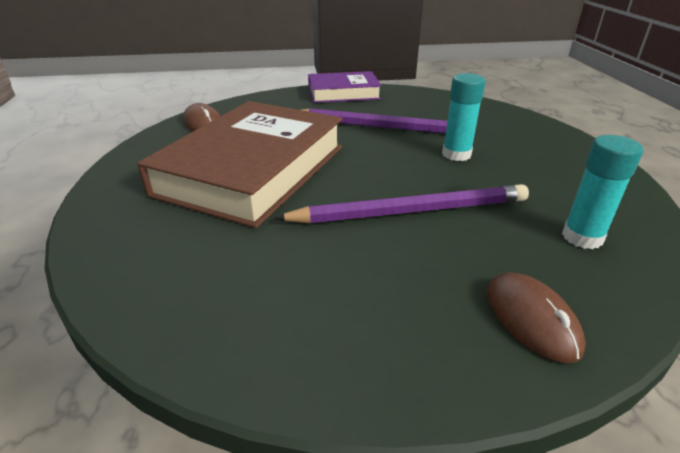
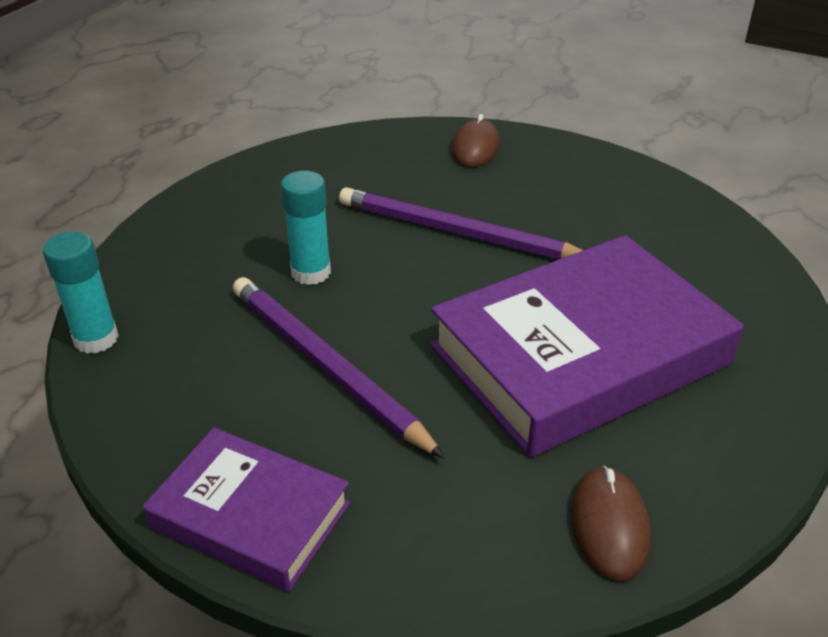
camera: 145 degrees left, 5 degrees up
(253, 170) = (579, 354): brown book -> purple book
(582, 237) = (357, 164): turquoise glue stick -> turquoise glue stick (96, 339)

